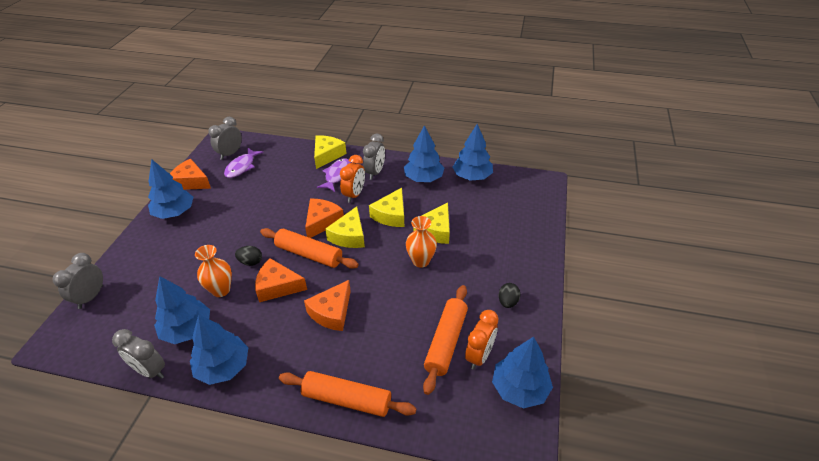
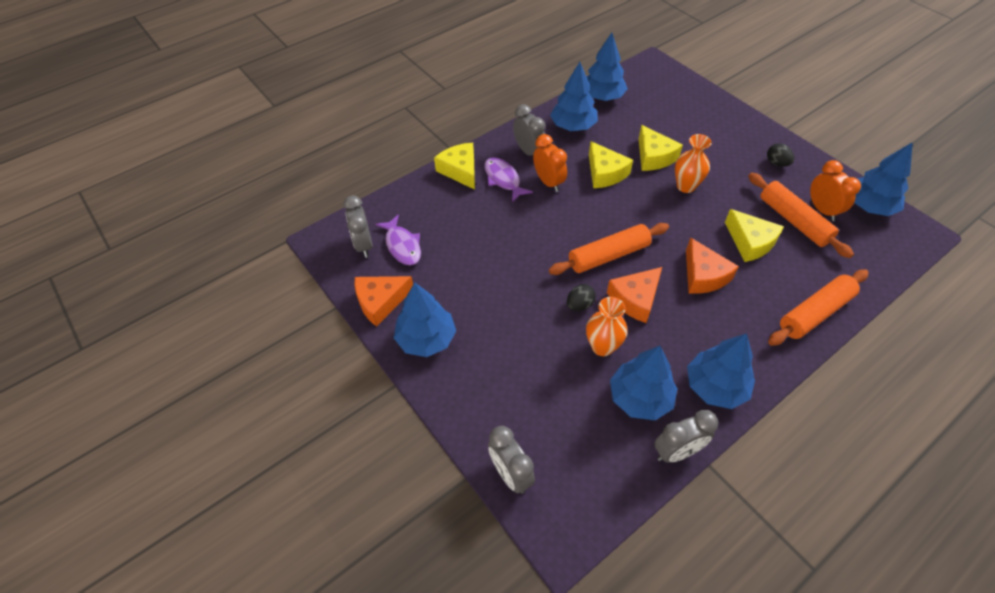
camera: 50 degrees left, 10 degrees up
(322, 222) = (568, 224): orange cheese -> none
(349, 236) = (608, 215): yellow cheese -> yellow cheese (750, 242)

